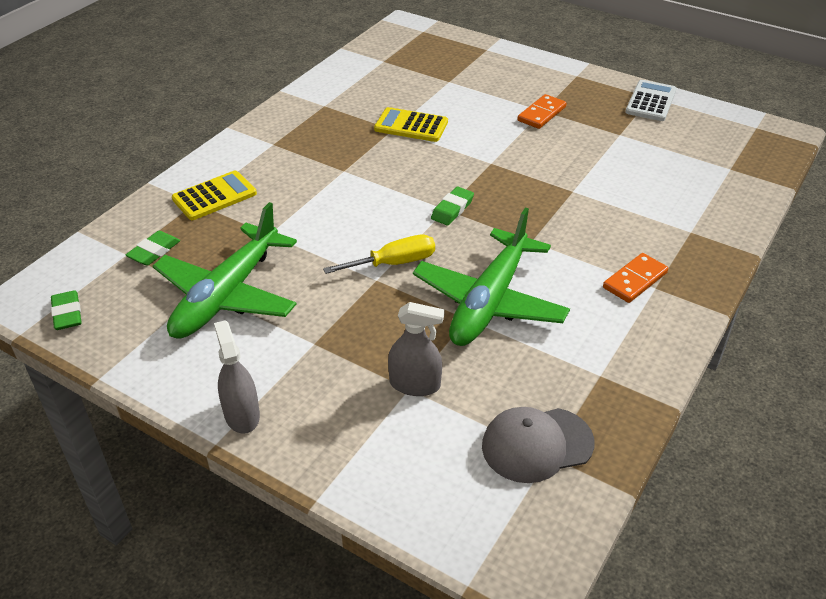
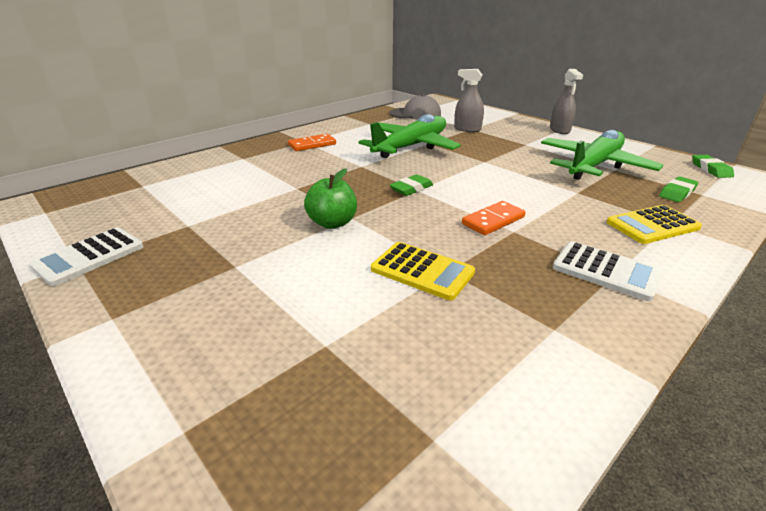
camera: 165 degrees left, 10 degrees down
(278, 145) = (606, 271): none -> white calculator
(394, 263) = (470, 166): yellow screwdriver -> none
(503, 154) = (332, 223): none -> green apple
(541, 114) = (242, 261): orange domino -> orange domino (493, 220)

